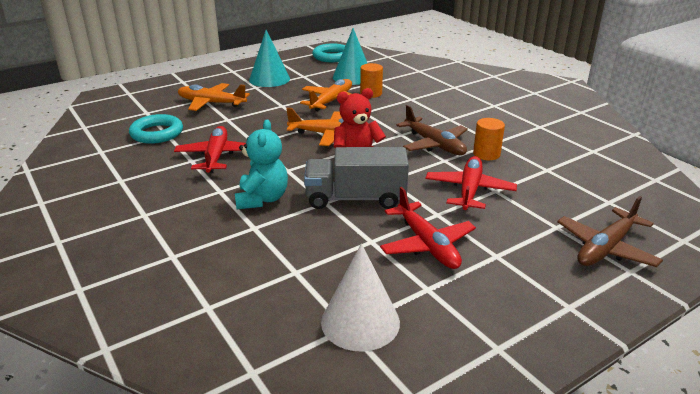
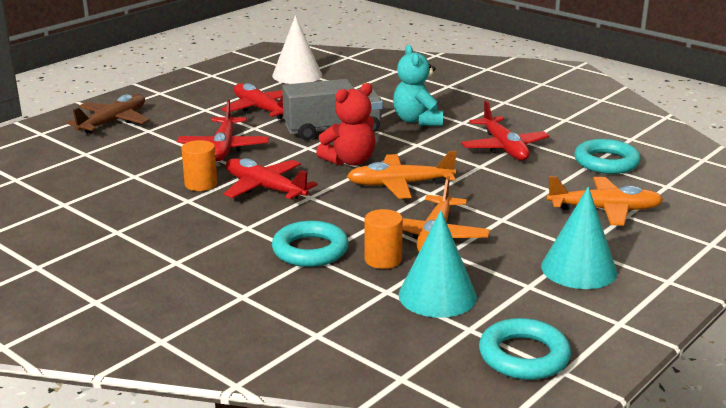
camera: 165 degrees right, 5 degrees down
(411, 102) = (310, 250): none -> turquoise ring
(434, 144) = (265, 188): brown plane -> red plane

